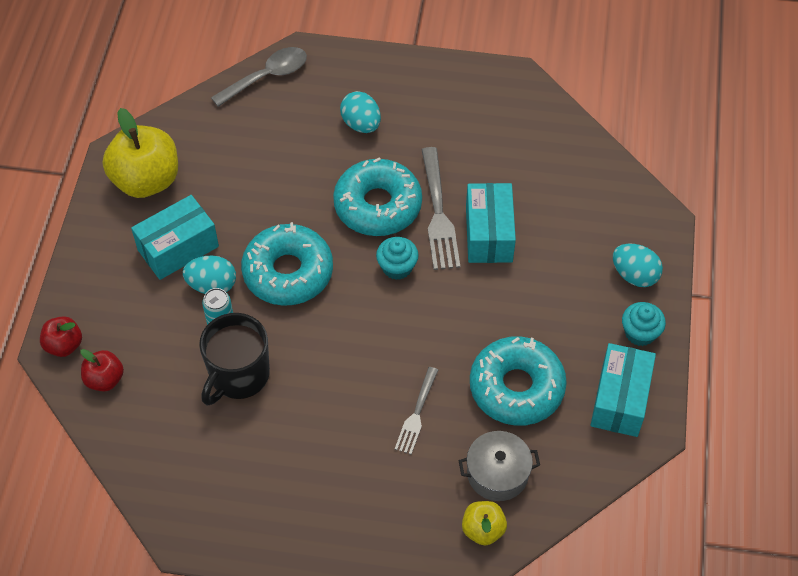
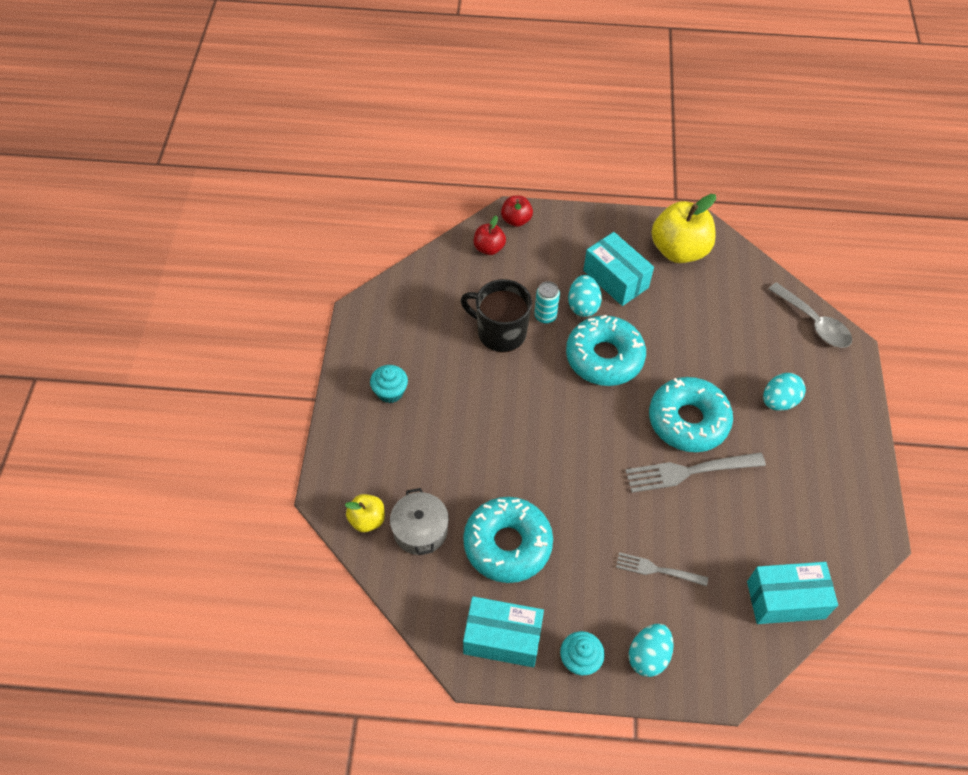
camera: 85 degrees right, 0 degrees up
(397, 267) = (623, 440): turquoise cupcake -> turquoise cupcake (390, 392)
(417, 413) = (475, 463): grey fork -> grey fork (658, 570)
(489, 234) = (673, 516): turquoise box -> turquoise box (785, 600)

